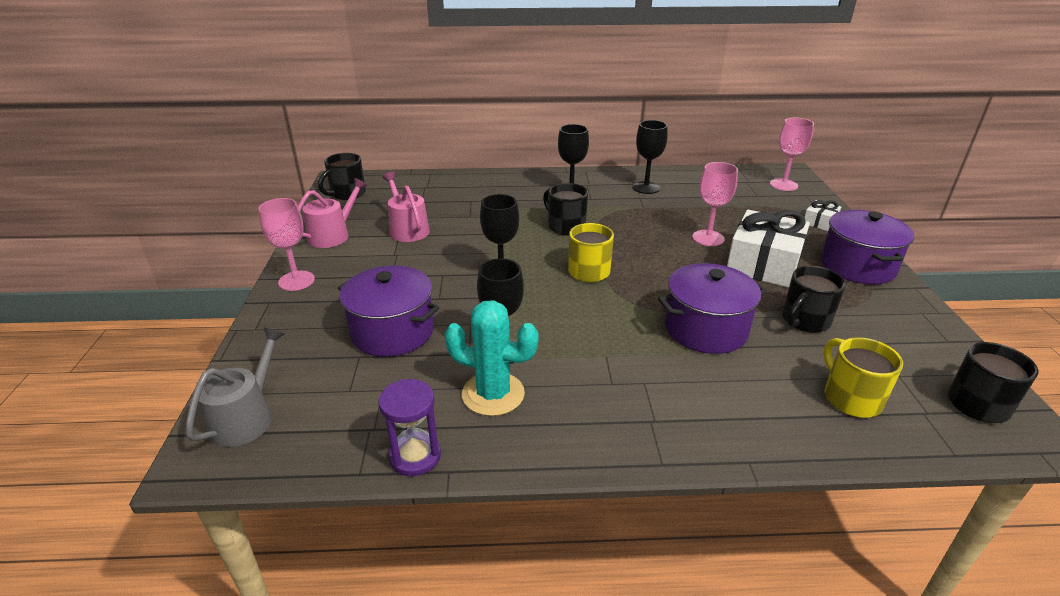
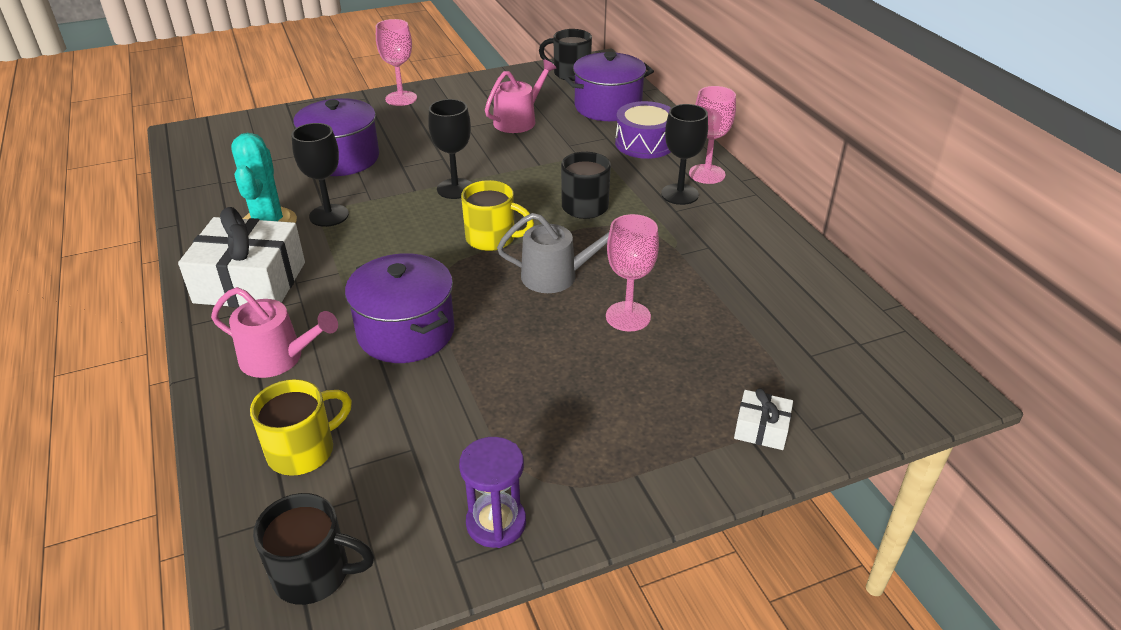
camera: 70 degrees right, 5 degrees up
(246, 417) = (225, 134): grey watering can -> grey watering can (556, 276)
(332, 235) = (485, 90): pink watering can -> pink watering can (278, 358)
(415, 456) = (192, 207): purple hourglass -> purple hourglass (496, 523)
(492, 189) = (644, 143): none -> purple drum
(646, 188) = (745, 248): black goblet -> none
(763, 264) = (584, 371): white gift -> white gift (250, 282)
(783, 185) = (882, 384): pink goblet -> pink goblet (707, 174)
(804, 321) = (452, 412): black mug -> none
(857, 266) = (631, 470): purple pot -> purple pot (608, 107)

